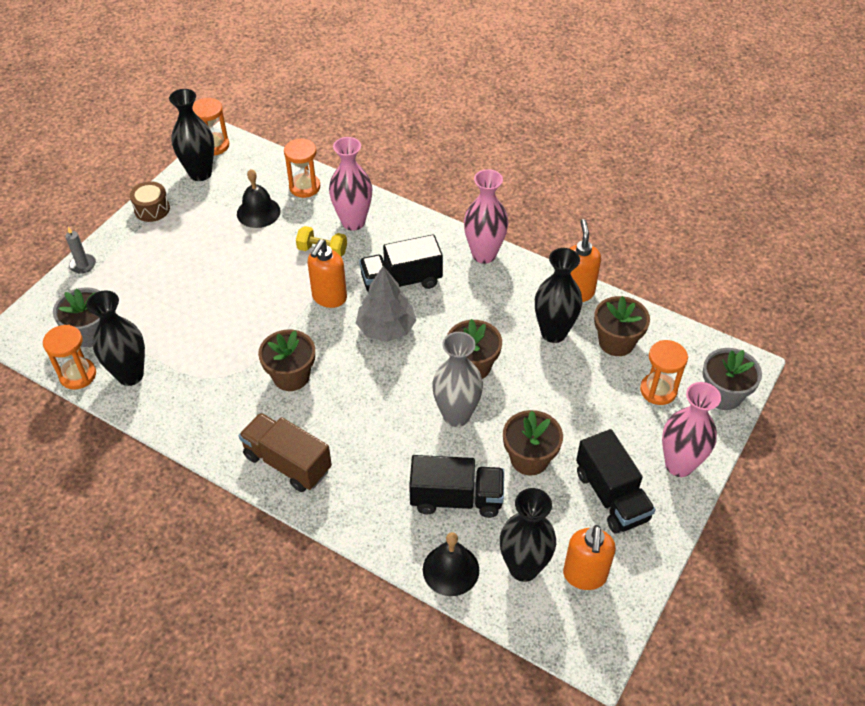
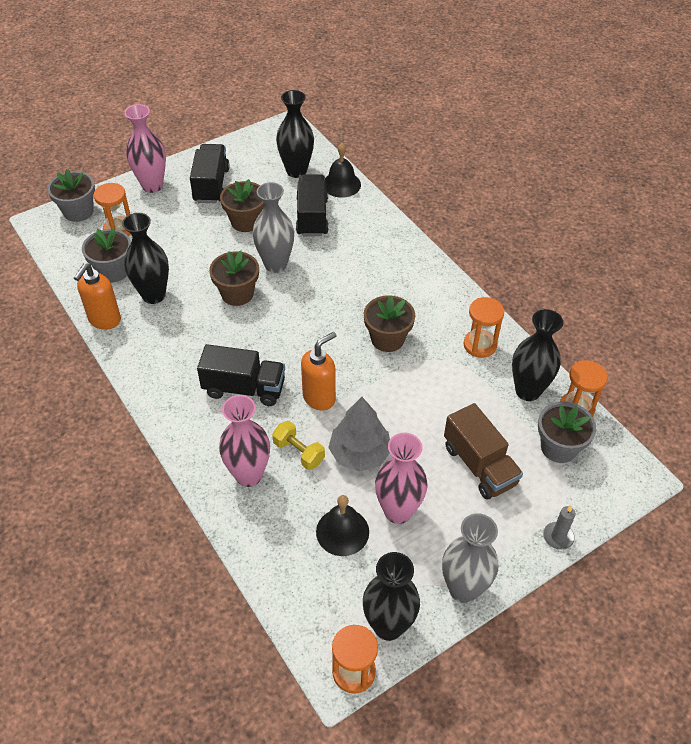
camera: 155 degrees left, 0 degrees up
(152, 209) = (463, 589): brown drum -> grey vase
(287, 463) = (418, 277): brown truck -> brown truck (479, 465)
(304, 187) = (274, 547): orange hourglass -> orange hourglass (480, 345)
(386, 328) = (285, 350): grey tree -> grey tree (359, 453)
(456, 498) = (312, 217): black truck -> black truck turned 60 degrees clockwise
(484, 254) = (150, 386): pink vase -> pink vase (398, 511)
(584, 576) = (263, 156): orange soap dispenser -> none
(616, 342) = (113, 271): brown flower pot -> grey flower pot

